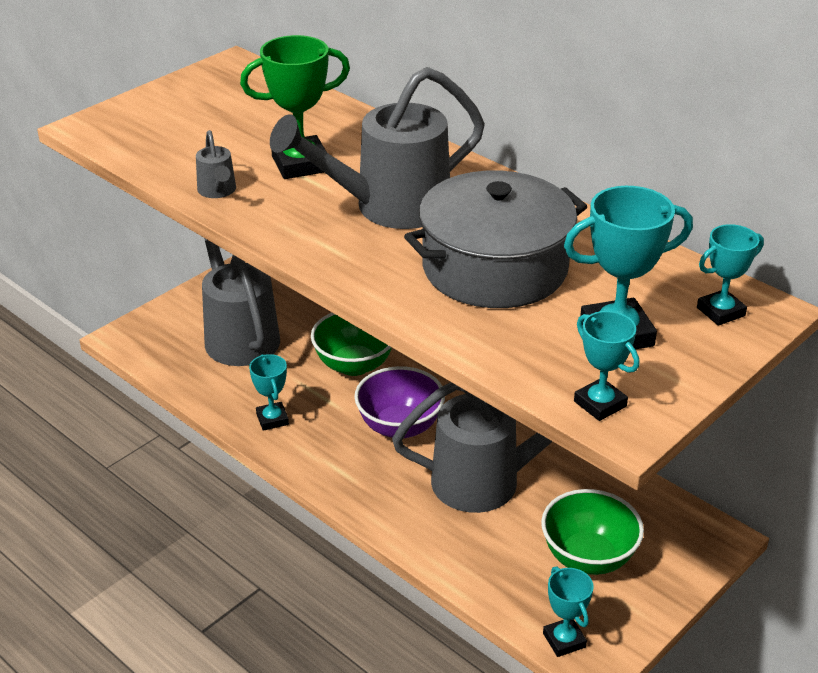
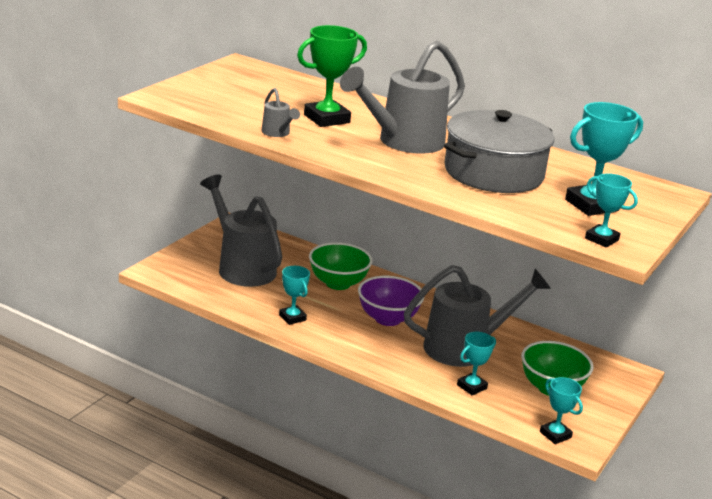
camera: 15 degrees left, 10 degrees down
(720, 312) = (649, 194): turquoise trophy -> turquoise trophy (472, 387)

